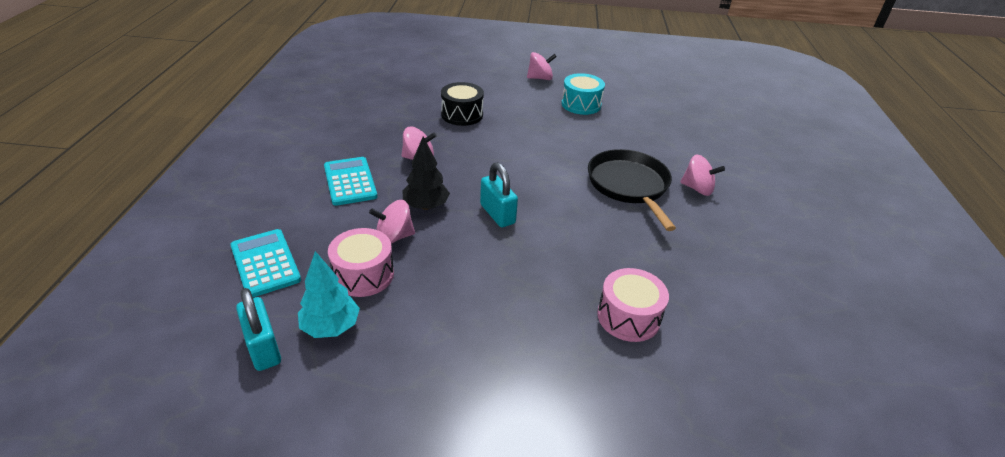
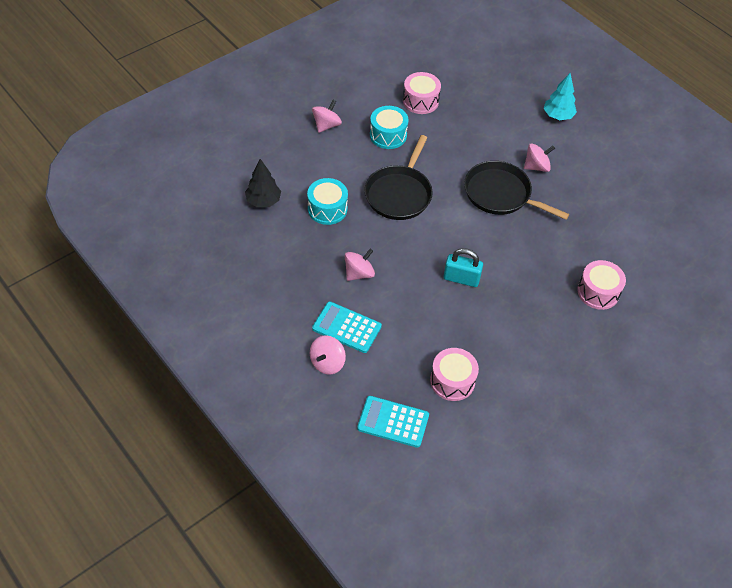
camera: 45 degrees left, 15 degrees up
(263, 348) = (470, 462): turquoise padlock -> none
(331, 327) = (482, 422): turquoise tree -> turquoise tree (558, 116)
(394, 237) = (431, 344): pink spinning top -> pink spinning top (327, 363)
(426, 206) = (416, 307): black tree -> black tree (263, 201)
(462, 115) = (327, 209): black drum -> turquoise drum
(534, 137) = (399, 194): none -> black pan
(641, 101) = (420, 101): none -> pink drum

